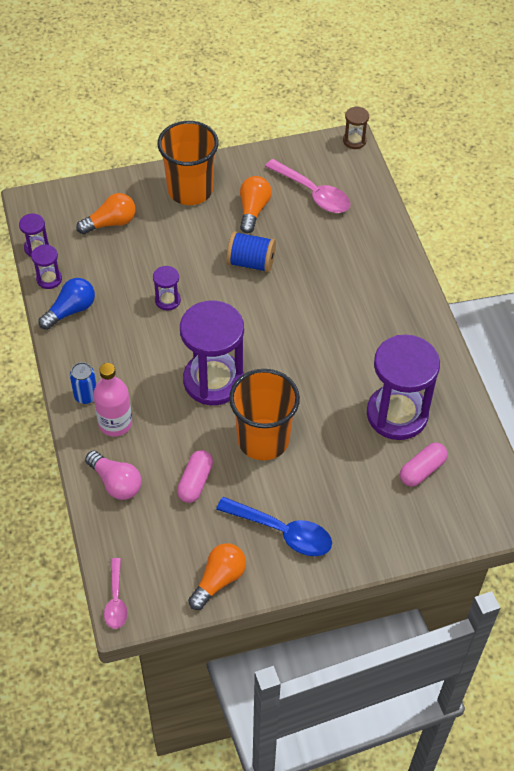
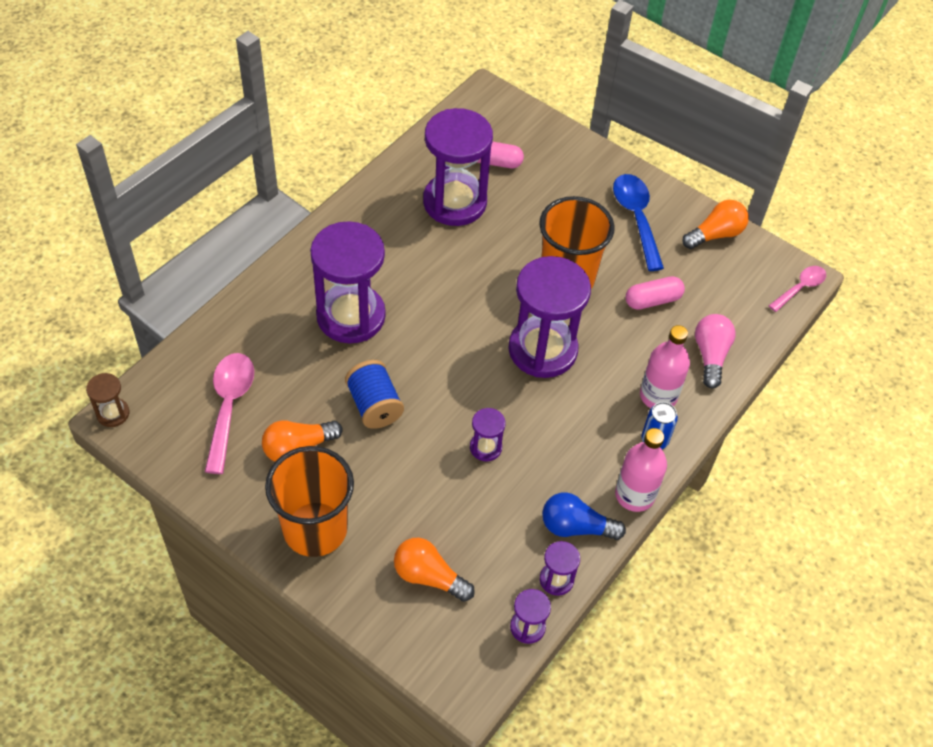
camera: 130 degrees left, 0 degrees up
(60, 356) = (634, 495): none -> pink bottle
(219, 580) = (715, 234): orange light bulb -> orange light bulb turned 150 degrees clockwise
(335, 289) = (351, 316): none -> purple hourglass

